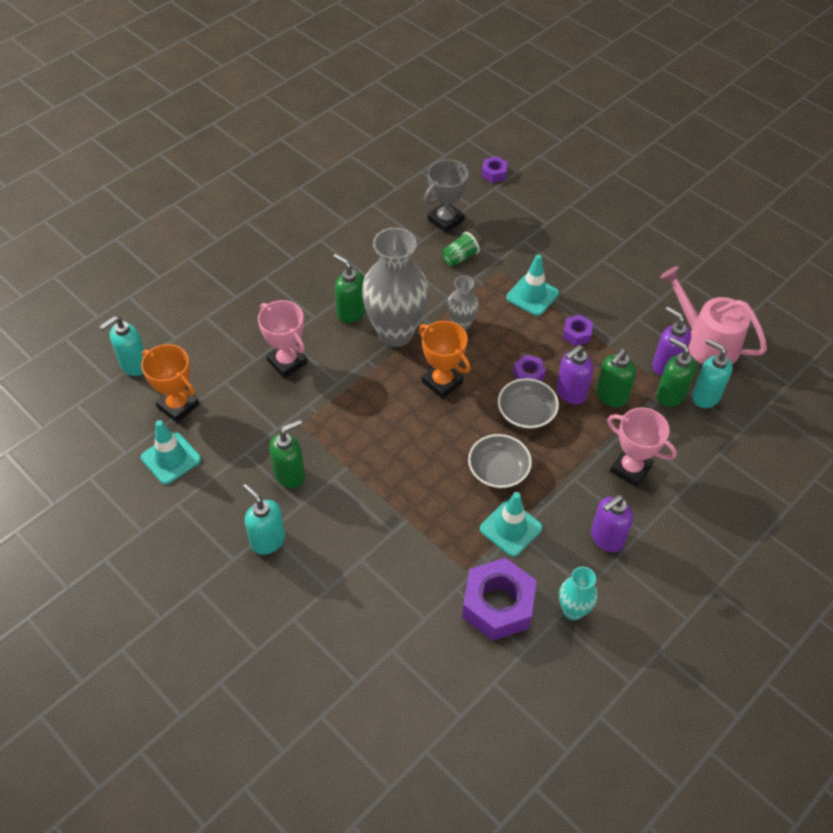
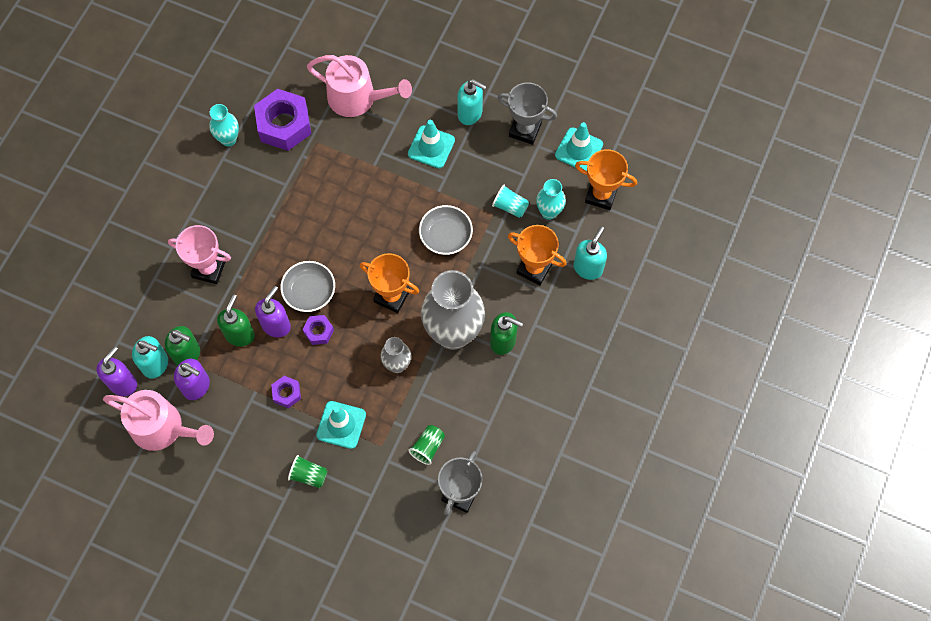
camera: 160 degrees right, 15 degrees up
(134, 365) = (661, 219): turquoise soap dispenser -> turquoise soap dispenser (588, 268)
(216, 500) = (525, 130): none -> grey trophy
(241, 407) = (549, 212): none -> turquoise vase
(278, 426) = (510, 206): none -> turquoise cup
(287, 362) = (534, 268): pink trophy -> orange trophy
(290, 475) = (479, 169): green soap dispenser -> none
(394, 607) = (357, 98): none -> pink watering can
(494, 173) = (433, 586): purple nut -> none
(498, 470) = (316, 230): grey bowl -> grey bowl (445, 236)
(510, 528) = (292, 185): turquoise traffic cone -> turquoise traffic cone (431, 147)
(574, 269) = (309, 475): none -> green cup
(606, 538) = (216, 202): purple soap dispenser -> purple soap dispenser (123, 383)

